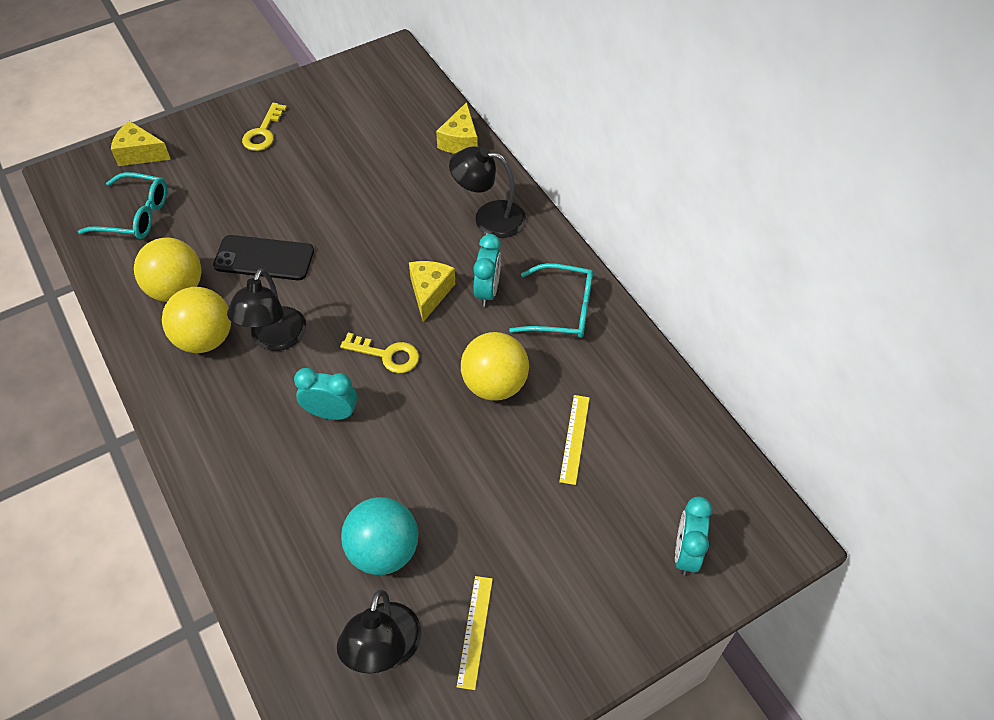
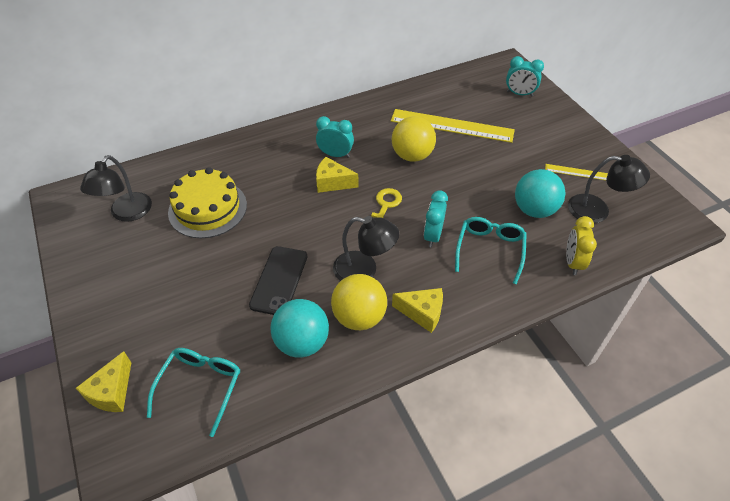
camera: 85 degrees left, 5 degrees down
(176, 289) = (302, 342): yellow ball -> turquoise ball
(263, 132) = (123, 287): yellow key -> none
(276, 595) = (573, 262): none -> yellow clock
(378, 176) = (207, 208): none -> yellow cake
(460, 141) = (185, 161): yellow cheese -> yellow cheese (422, 313)
(489, 217) = (269, 150): black lamp -> black lamp (126, 213)
(562, 310) = (356, 123): turquoise glasses -> turquoise glasses (490, 250)
(575, 439) = (452, 125): yellow ruler -> yellow ruler, size x2.03

